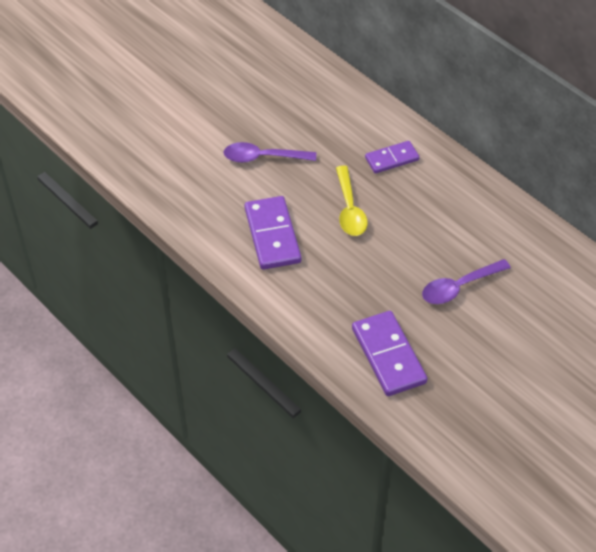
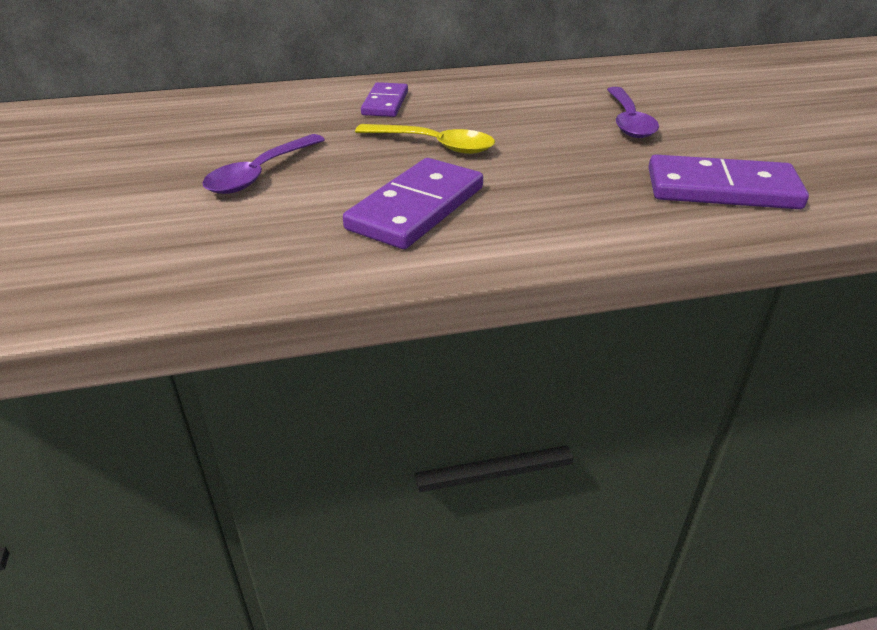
camera: 60 degrees left, 15 degrees down
(272, 235) = (416, 208): purple domino -> purple domino turned 75 degrees counterclockwise

